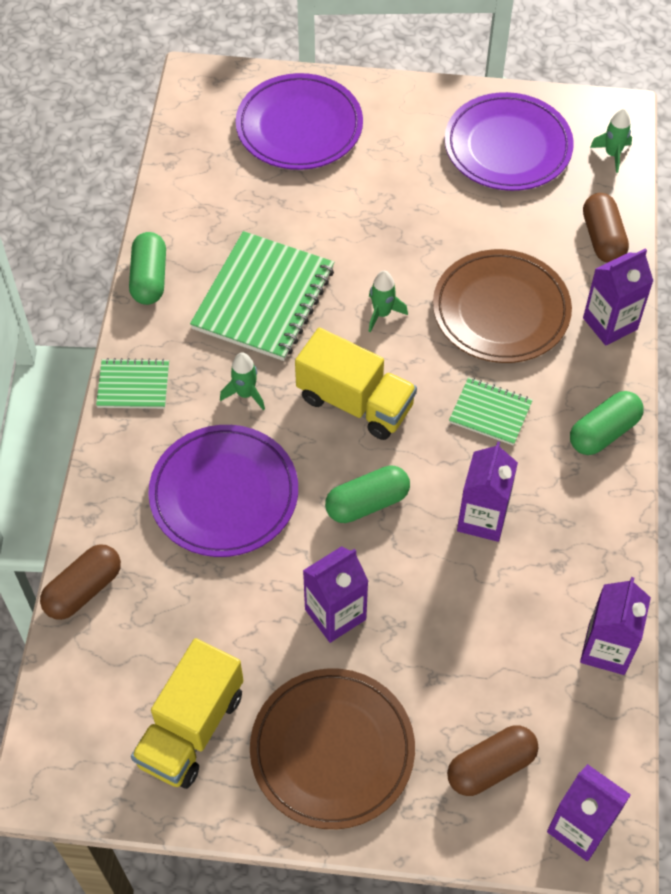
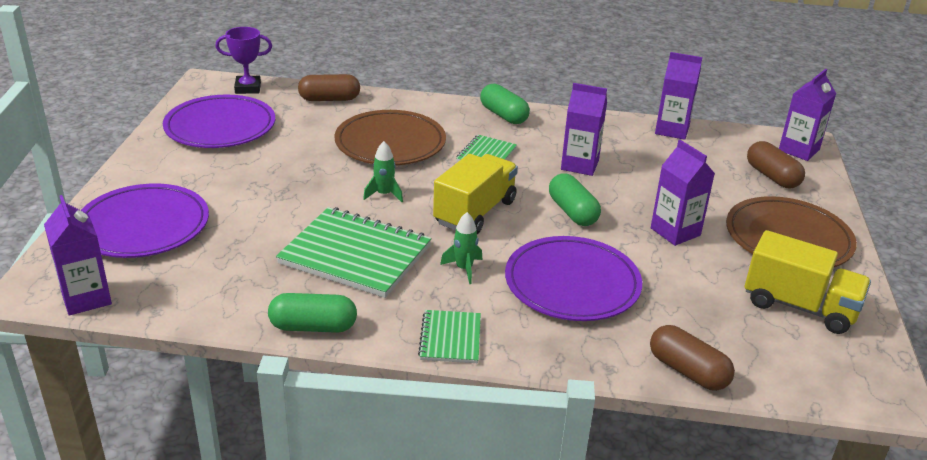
camera: 90 degrees left, 25 degrees down
(610, 324) = (409, 104): purple carton -> purple carton (86, 298)
(612, 154) = (248, 88): green rocket -> purple trophy

